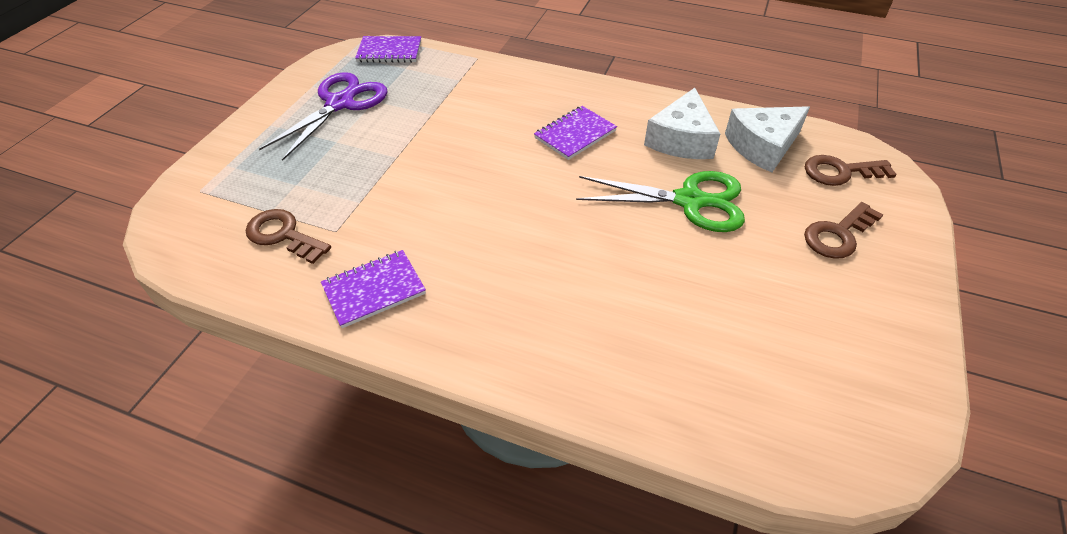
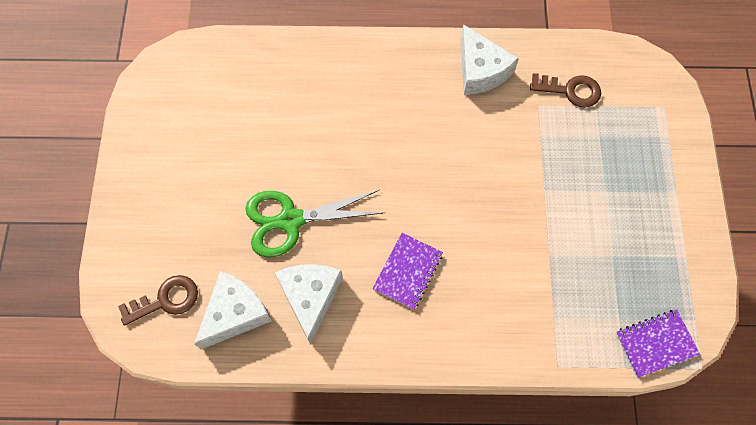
camera: 160 degrees right, 20 degrees up
(340, 103) = (640, 240): purple scissors -> none
(374, 290) = (480, 70): purple notebook -> white cheese
(838, 235) = (173, 221): brown key -> none

